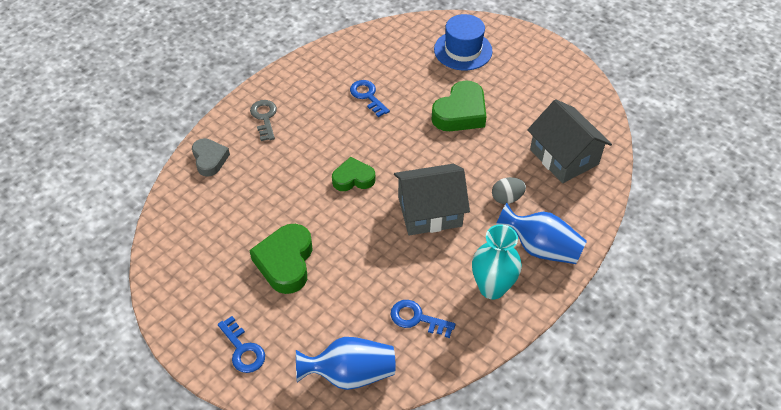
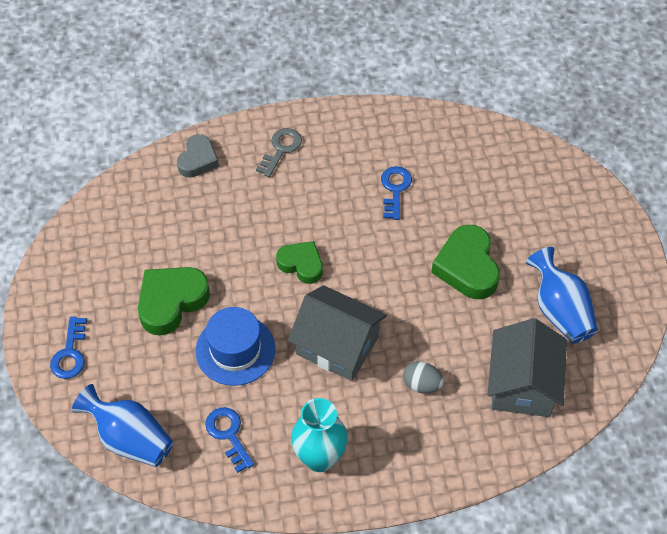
camera: 40 degrees right, 5 degrees up
(460, 113) = (467, 267): green heart -> green heart turned 90 degrees clockwise
(463, 50) = (539, 201): blue hat -> blue hat (235, 350)
(540, 248) = (402, 455): blue vase -> blue vase (559, 311)

